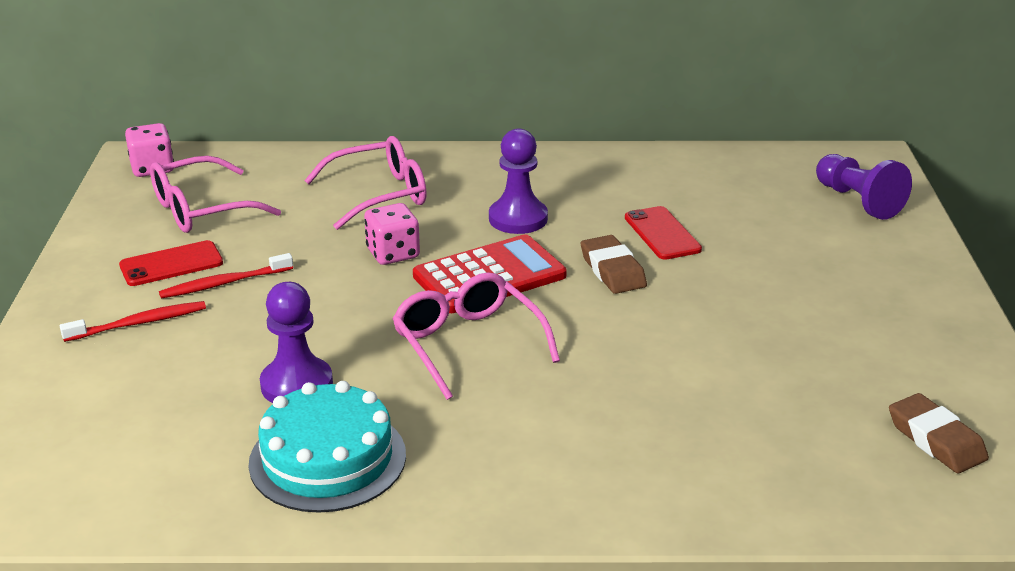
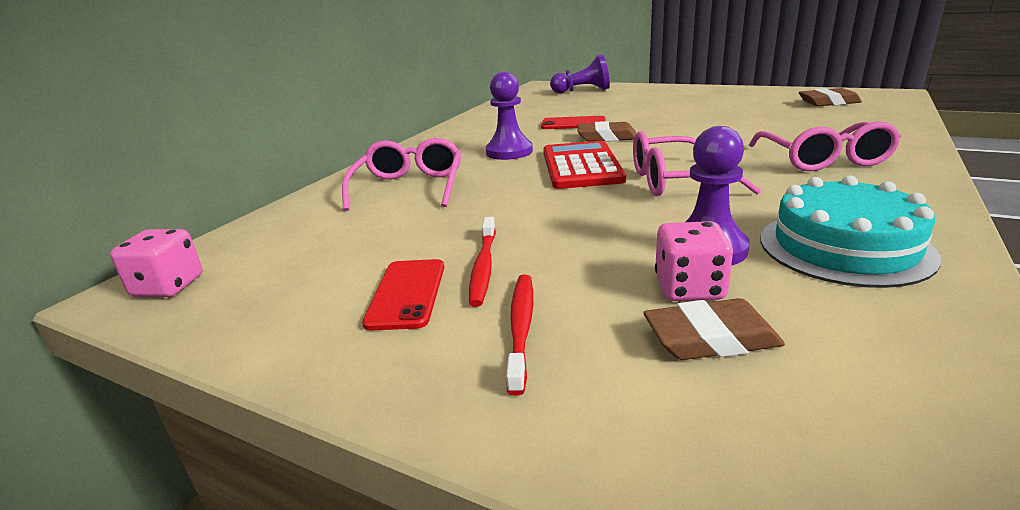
camera: 60 degrees left, 5 degrees down
(147, 402) = (711, 338): none -> brown eraser
(201, 209) = (312, 265): pink glasses -> pink glasses (823, 159)
(393, 253) = (512, 191): pink dice -> pink dice (689, 288)

